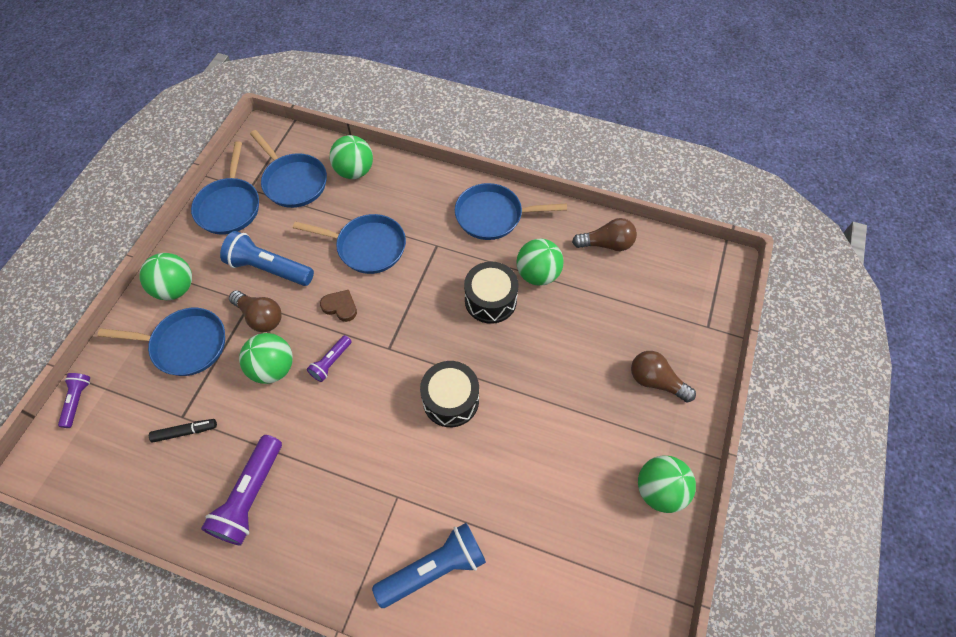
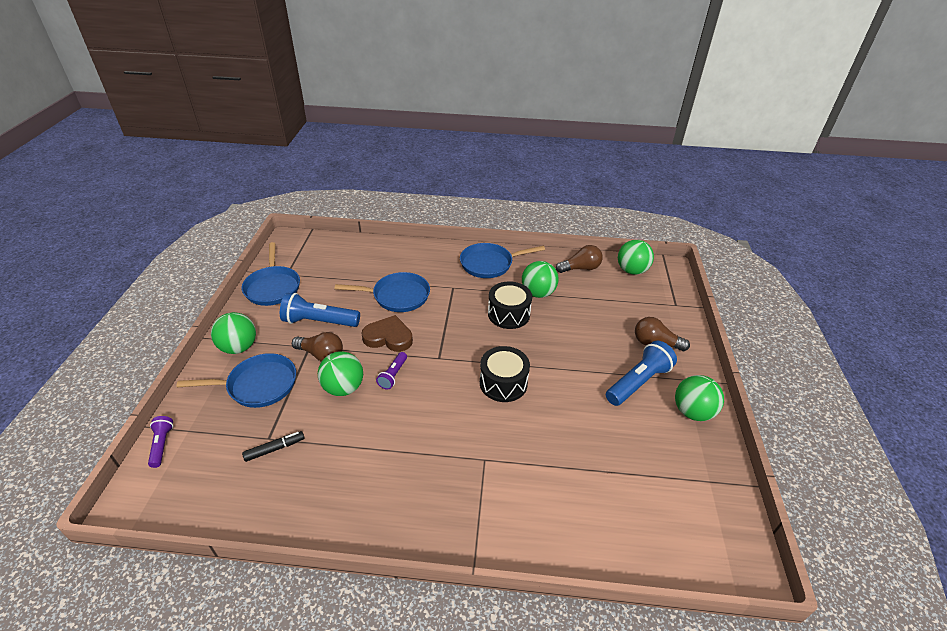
camera: 15 degrees left, 20 degrees down
(250, 496) = (351, 486): purple flashlight -> none
(293, 181) = (323, 265): blue pan -> none
(340, 307) = (388, 337): brown heart -> brown heart, size x1.57
(354, 171) = (371, 252): green ball -> green ball (631, 270)
(434, 568) = (537, 506): blue flashlight -> blue flashlight (638, 382)

